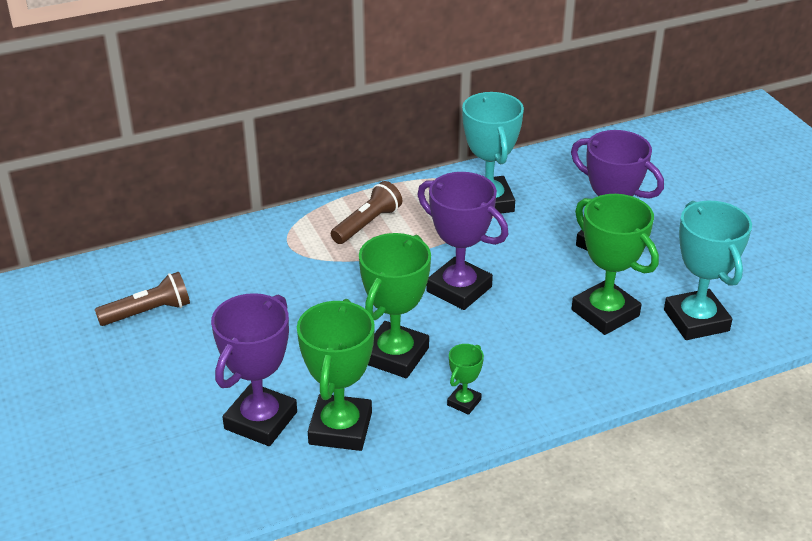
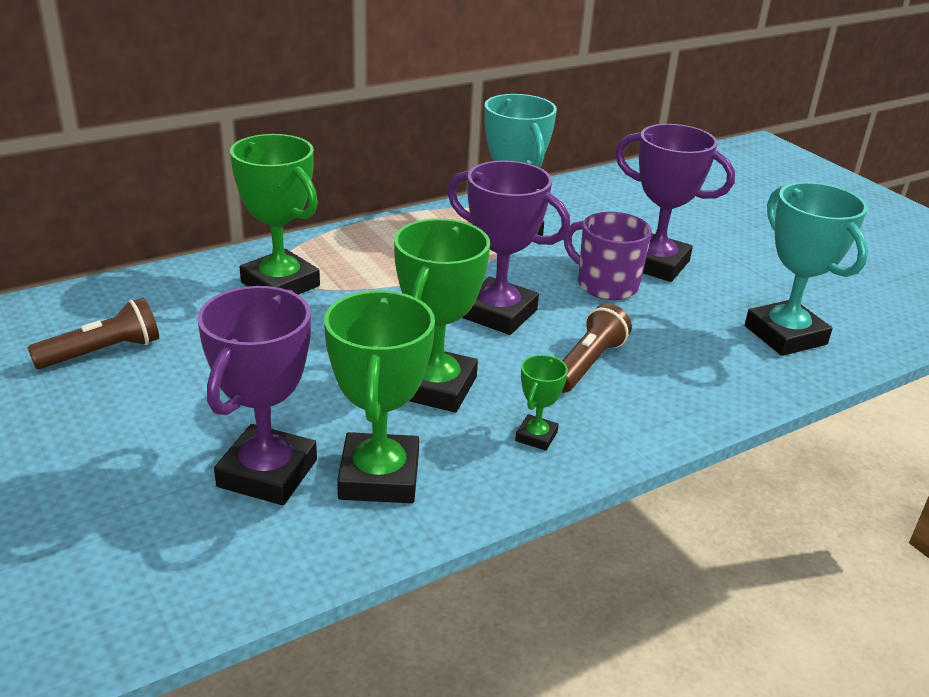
camera: 10 degrees left, 5 degrees down
(367, 224) = (374, 252): brown flashlight -> brown flashlight (587, 364)
(556, 264) = (605, 285): none -> purple mug
(605, 313) = (678, 331): green trophy -> green trophy (280, 284)

